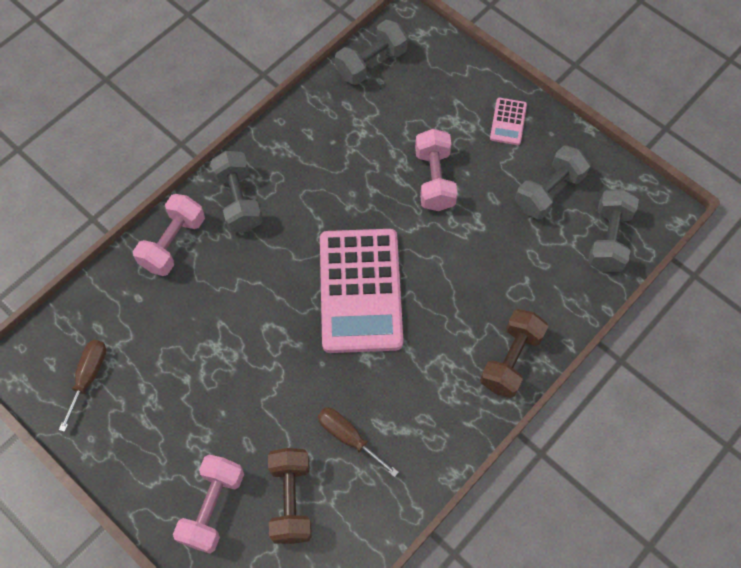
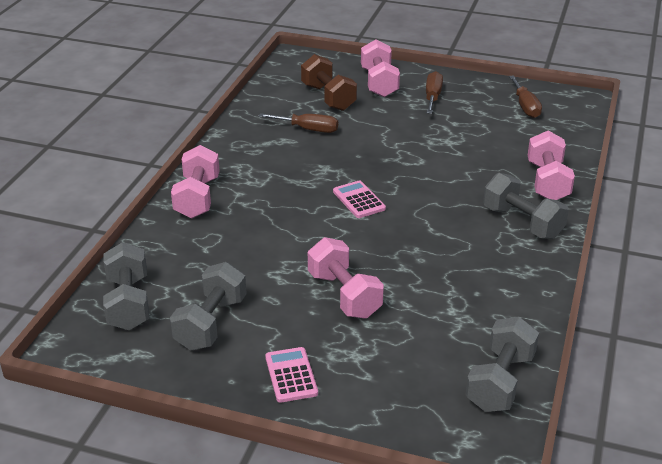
camera: 155 degrees right, 30 degrees down
(172, 444) = (432, 97): none -> brown screwdriver
(360, 291) = (359, 200): pink calculator -> pink calculator, size x0.42
(511, 360) = (197, 198): brown dumbbell -> pink dumbbell

